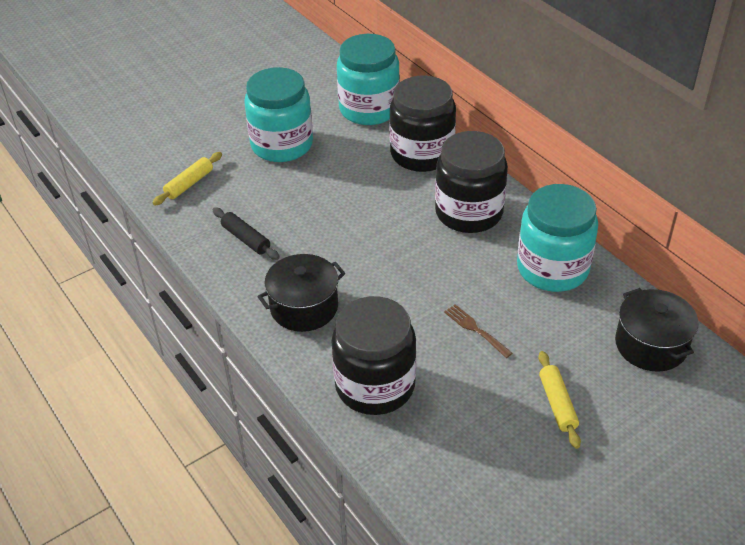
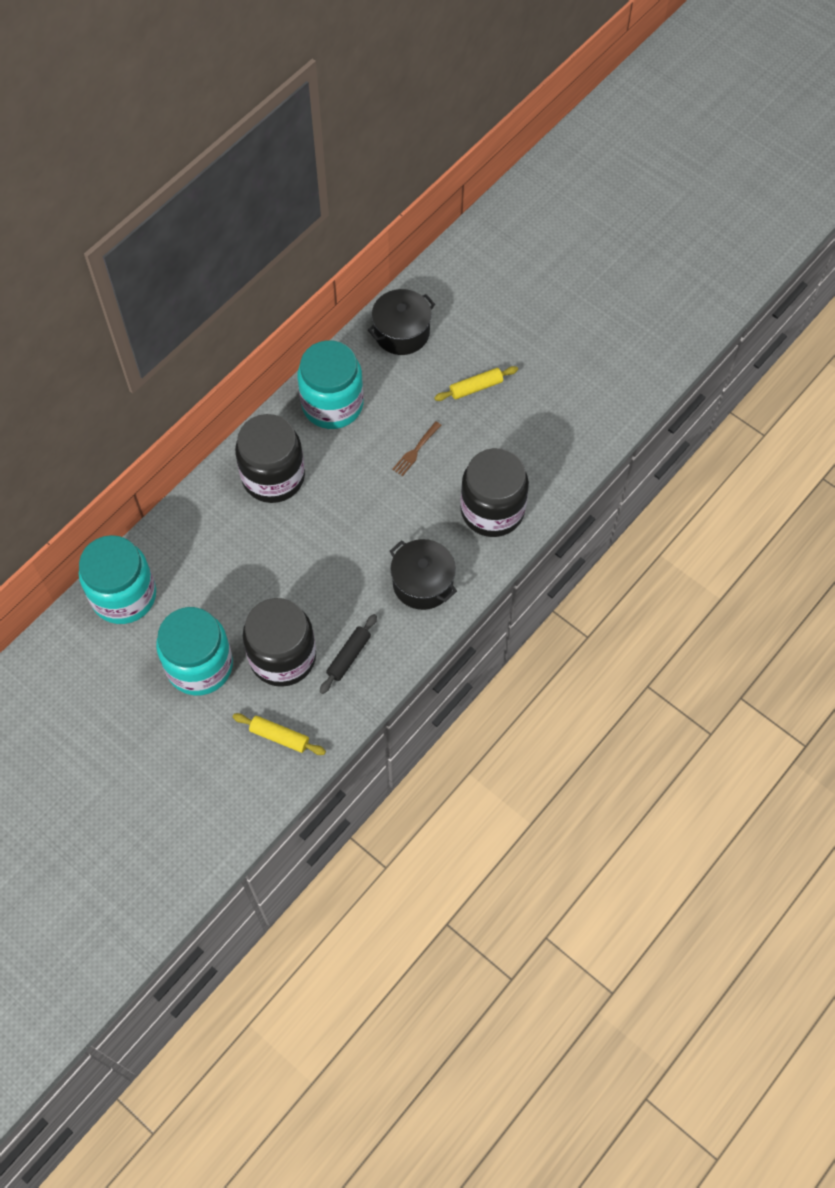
camera: 105 degrees left, 20 degrees up
(422, 154) = (193, 531): black jar -> black jar (282, 657)

